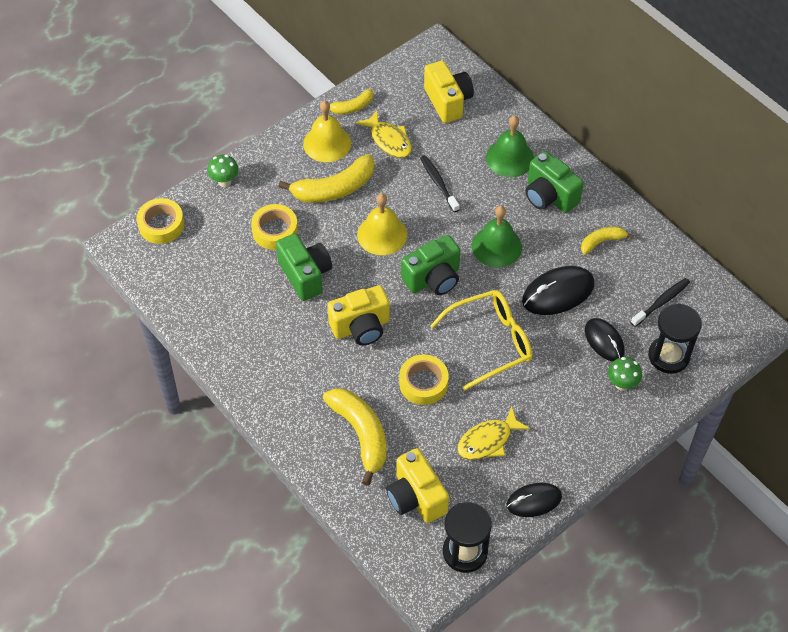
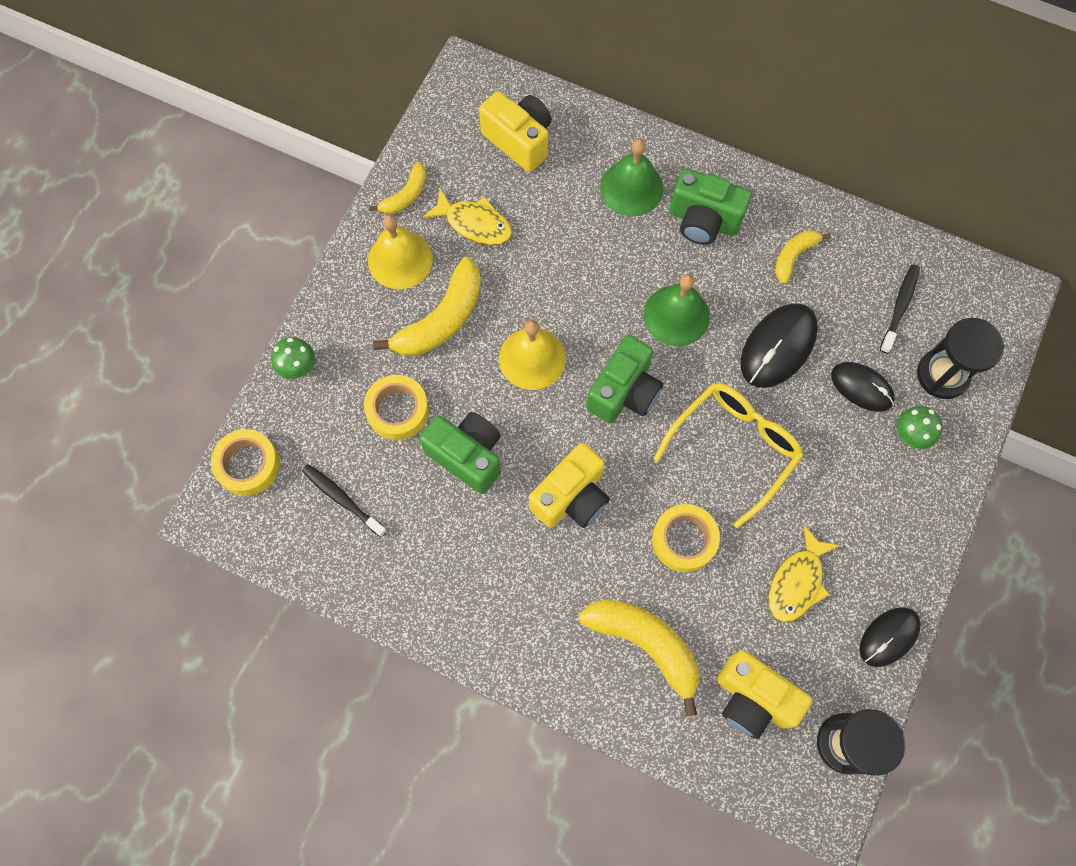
camera: 25 degrees left, 15 degrees up
(438, 183) = (564, 258): black toothbrush -> black toothbrush (343, 499)

